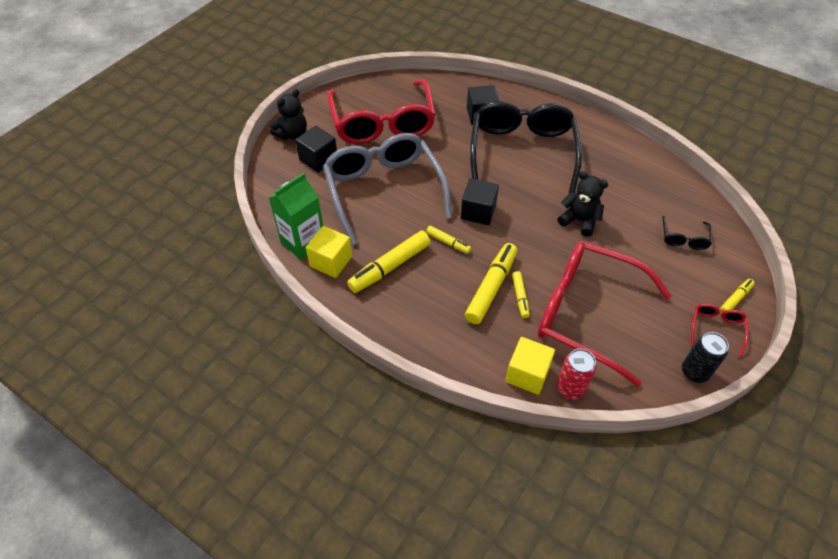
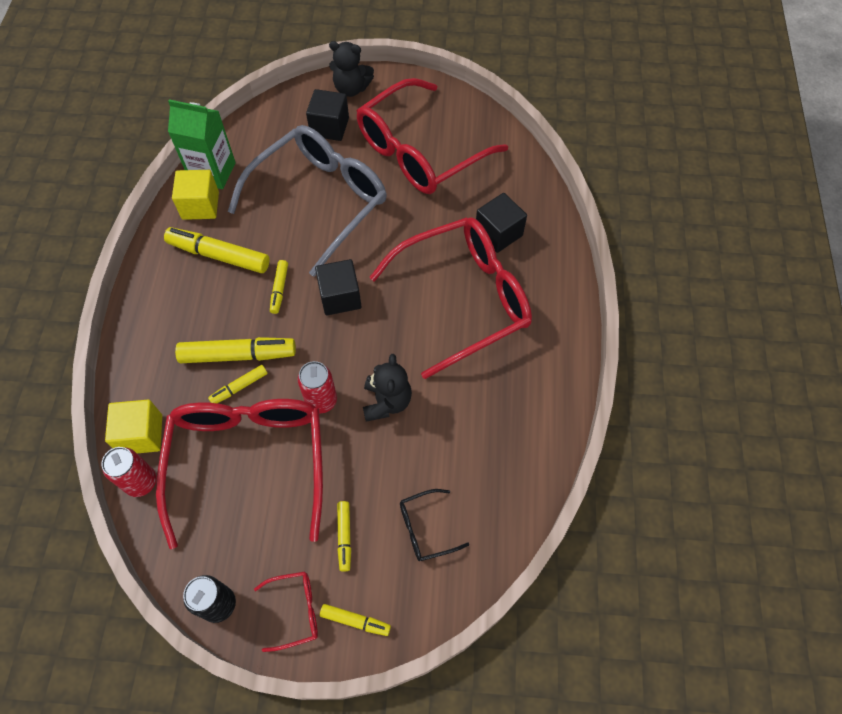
camera: 60 degrees right, 10 degrees up
(522, 153) = (462, 299): black glasses -> red glasses
(559, 254) = (321, 400): none -> red can
(672, 282) = (344, 537): none -> yellow marker

